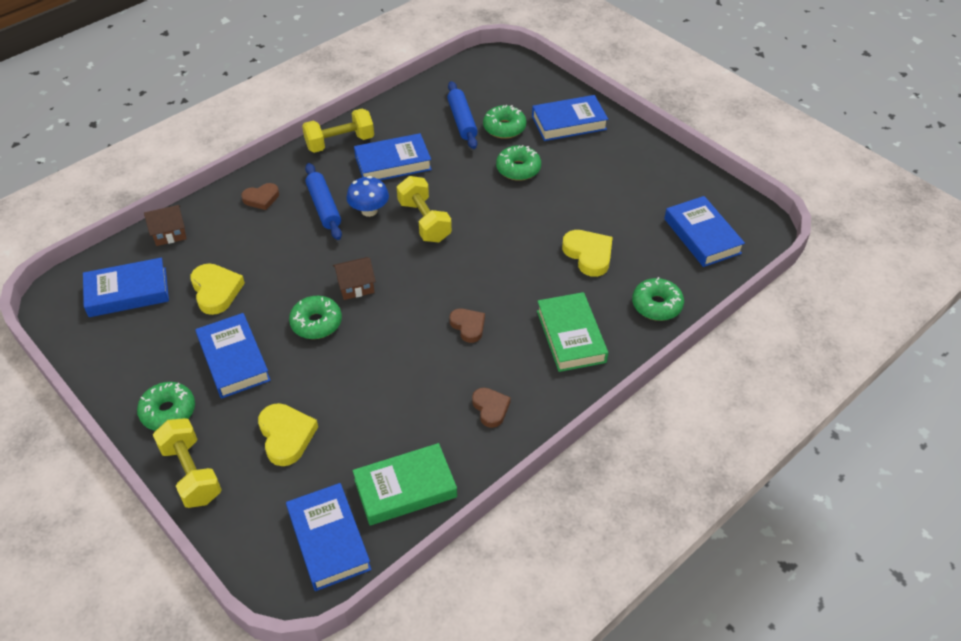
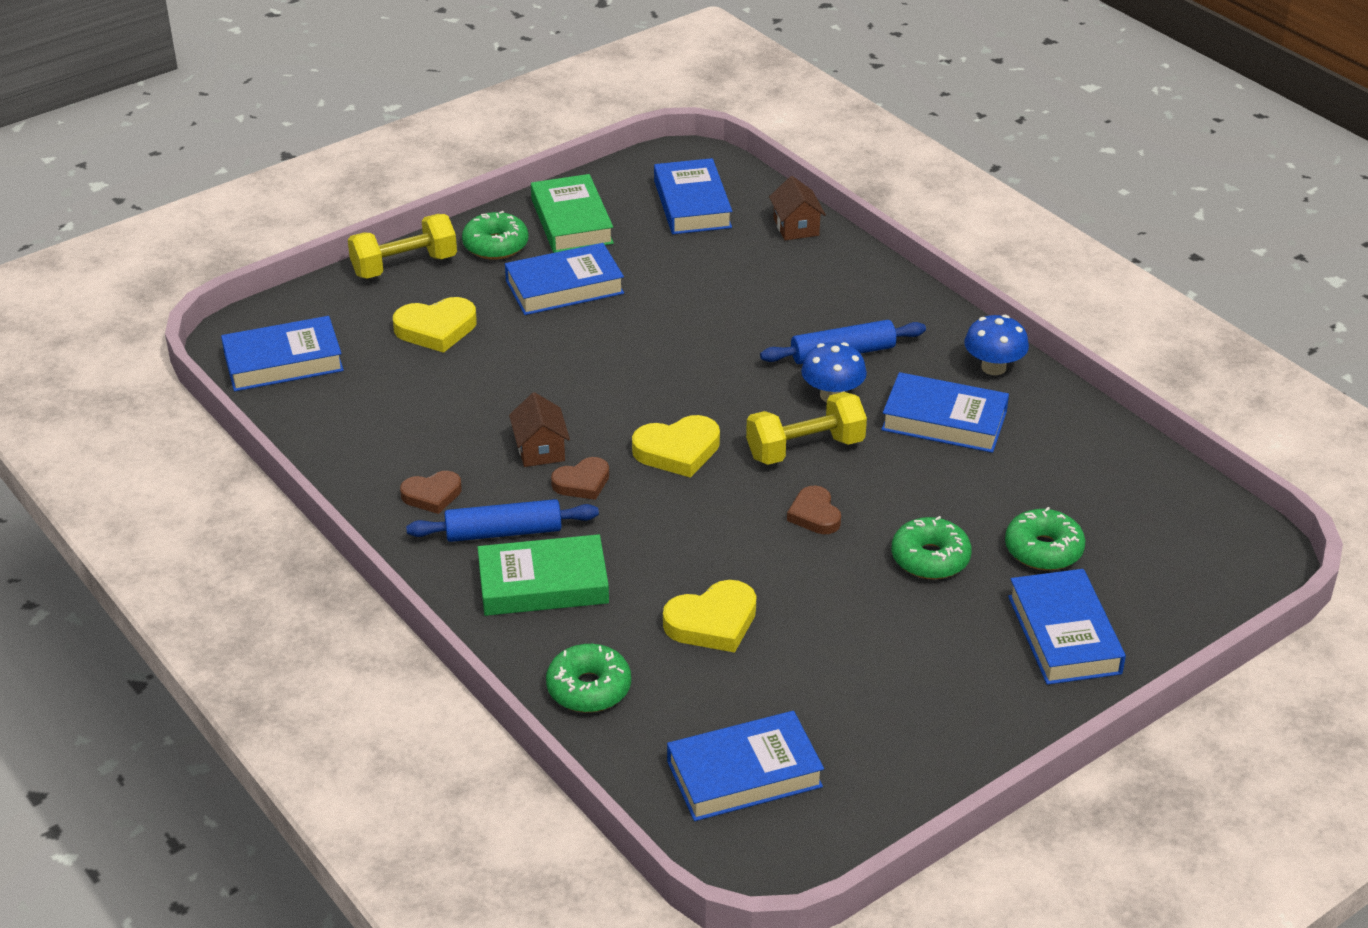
camera: 95 degrees right, 10 degrees down
(216, 291) = (684, 268): yellow heart -> yellow heart (677, 451)
(261, 198) = (863, 297): brown heart -> brown heart (814, 515)
(316, 323) = (613, 349): green donut -> none
(340, 143) = (993, 367): yellow dumbbell -> blue mushroom
(356, 286) = (676, 382): brown house -> brown house (540, 449)
(393, 163) = (944, 420): blue book -> blue book turned 60 degrees counterclockwise
(405, 488) = (332, 418): green book -> green book (571, 221)
(462, 121) = (1060, 500): blue rolling pin -> blue rolling pin (503, 532)

